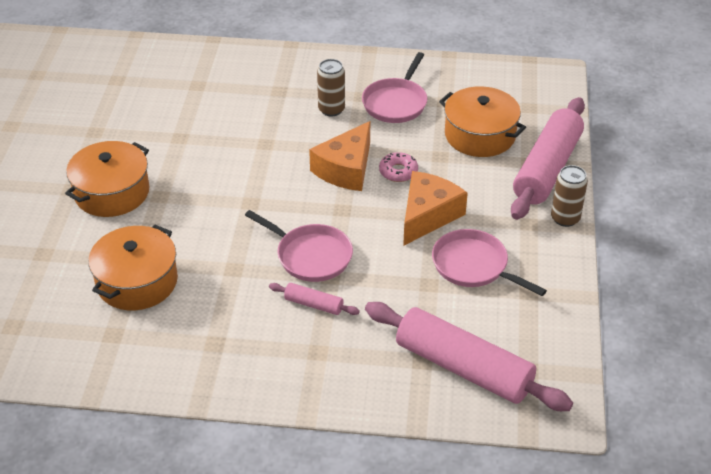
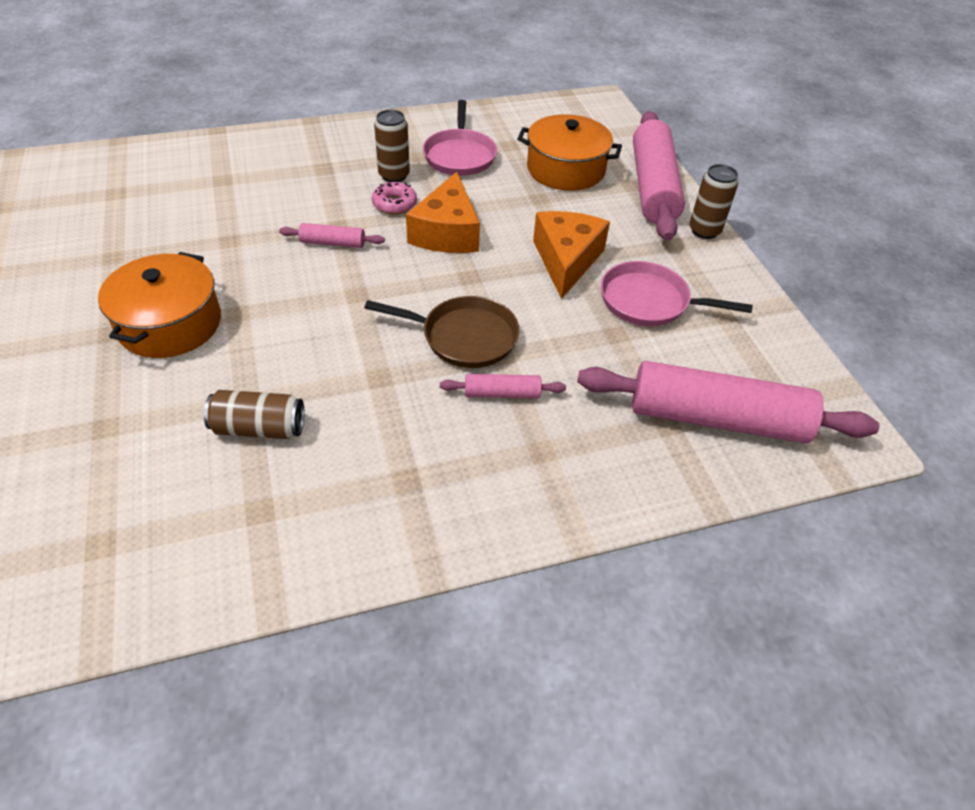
camera: 25 degrees left, 5 degrees up
(137, 281) = (259, 428): orange pot -> brown can
(253, 157) = (333, 243): none -> pink rolling pin
(310, 256) = (464, 337): pink pan -> brown pan
(398, 172) = (506, 223): pink donut -> pink donut (394, 204)

